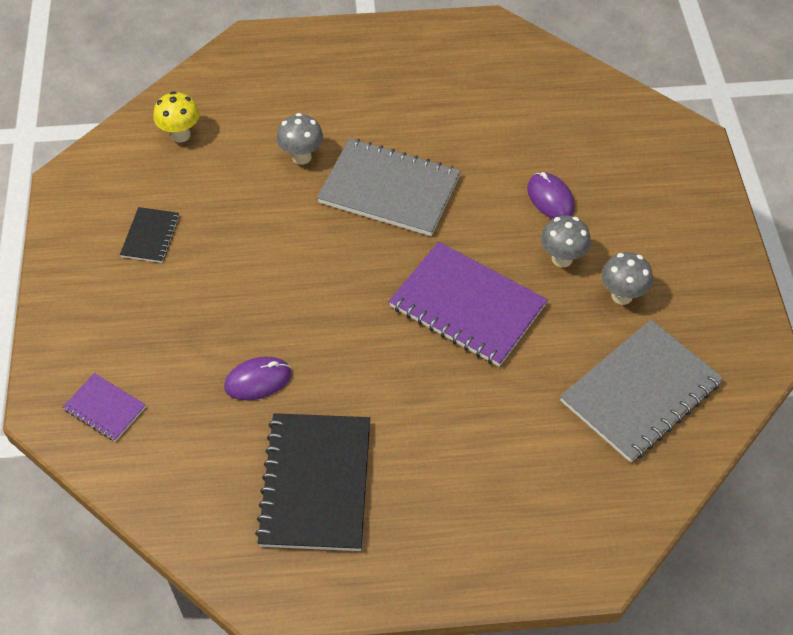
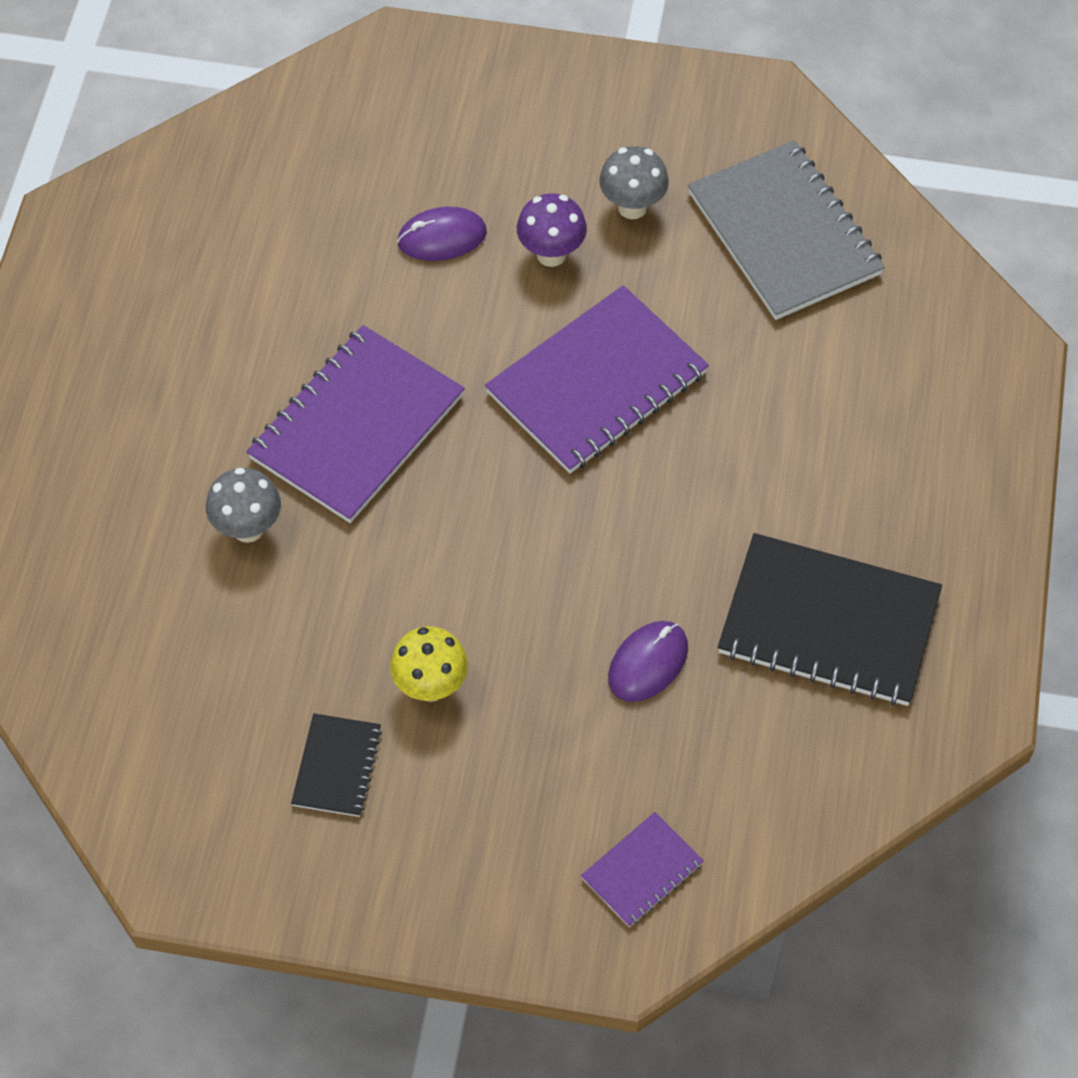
camera: 75 degrees left, 5 degrees up
(150, 236) = (337, 767): black notebook -> black notebook turned 75 degrees clockwise
(180, 135) = (135, 692): yellow mushroom -> yellow mushroom (431, 686)
(258, 380) = (648, 663): purple mouse -> purple mouse turned 45 degrees clockwise
(389, 190) = (357, 427): grey notebook -> purple notebook
(562, 259) = (551, 254): grey mushroom -> purple mushroom

